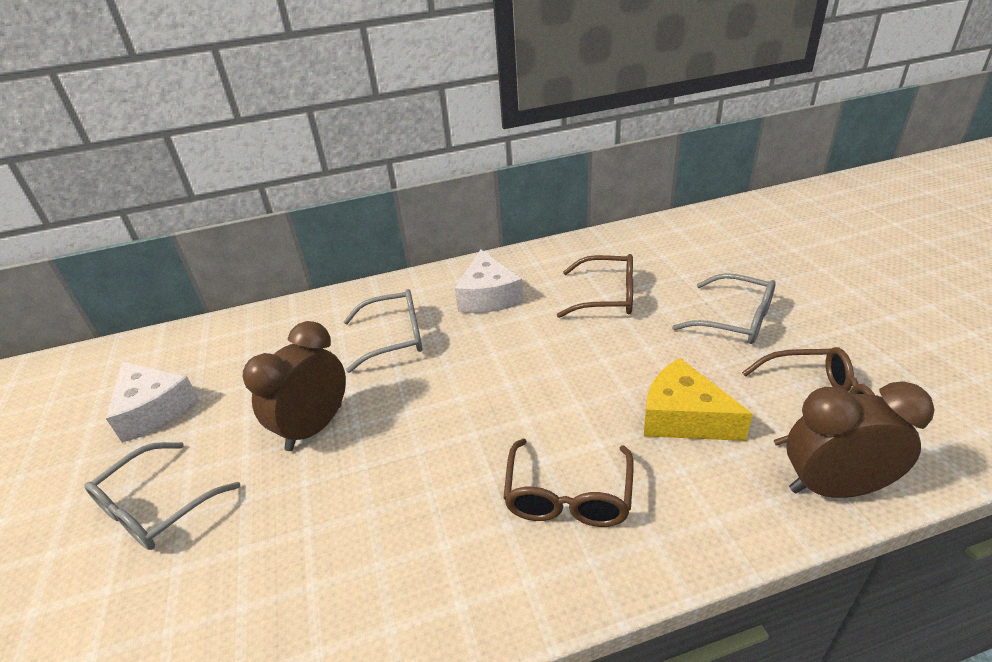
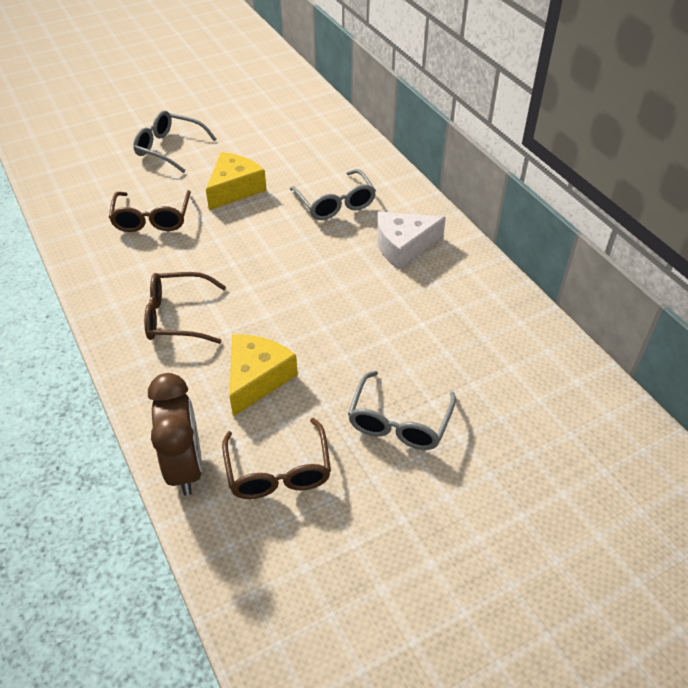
camera: 75 degrees right, 10 degrees up
(154, 410) = (246, 119): white cheese -> none
(314, 427) = (234, 189): brown clock -> yellow cheese
(607, 296) = (420, 325): brown glasses -> brown glasses (152, 219)

